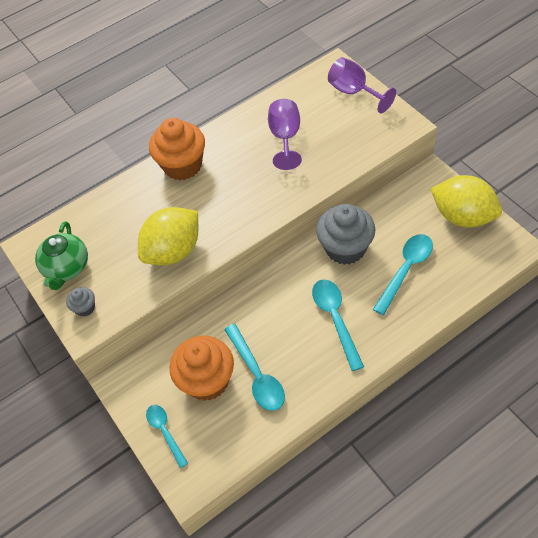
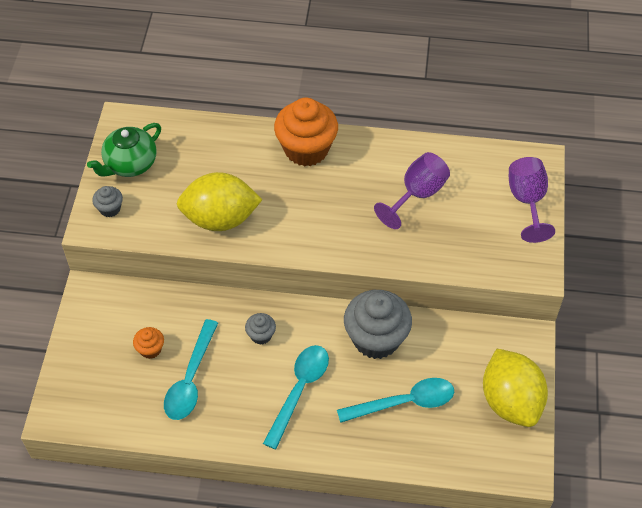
camera: 35 degrees right, 0 degrees up
(165, 431) = (80, 360): turquoise spoon -> none
(207, 380) = (150, 349): orange cupcake -> orange cupcake, size x0.46
(271, 307) = (261, 335): none -> grey cupcake

